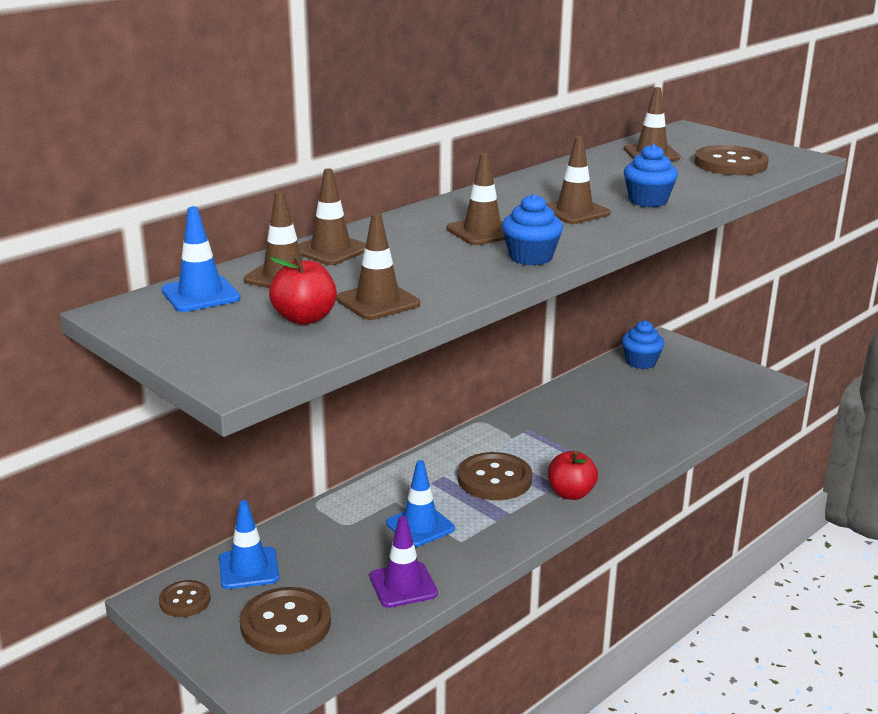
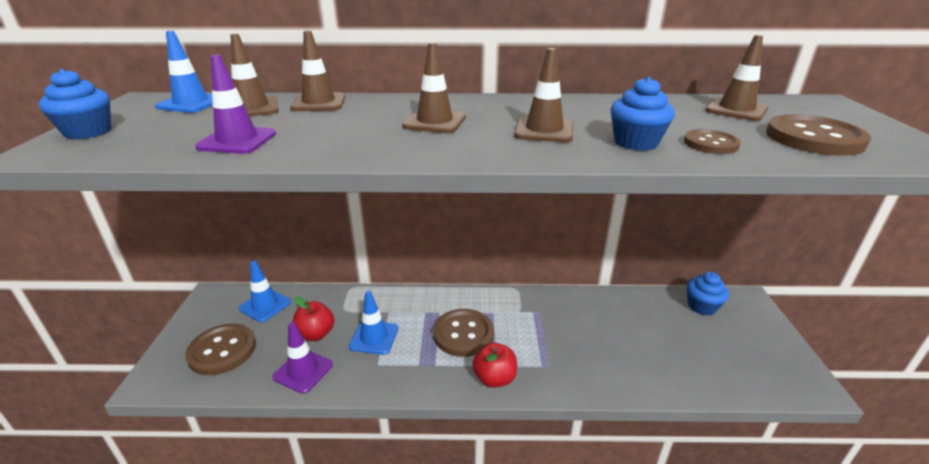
camera: 45 degrees right, 5 degrees up
(185, 600) = (216, 304): brown button -> brown button (710, 144)
(304, 318) = (178, 134): red apple -> red apple (315, 334)
(378, 302) = (237, 141): brown traffic cone -> purple traffic cone
(530, 257) = (413, 150): blue cupcake -> blue cupcake (88, 132)

